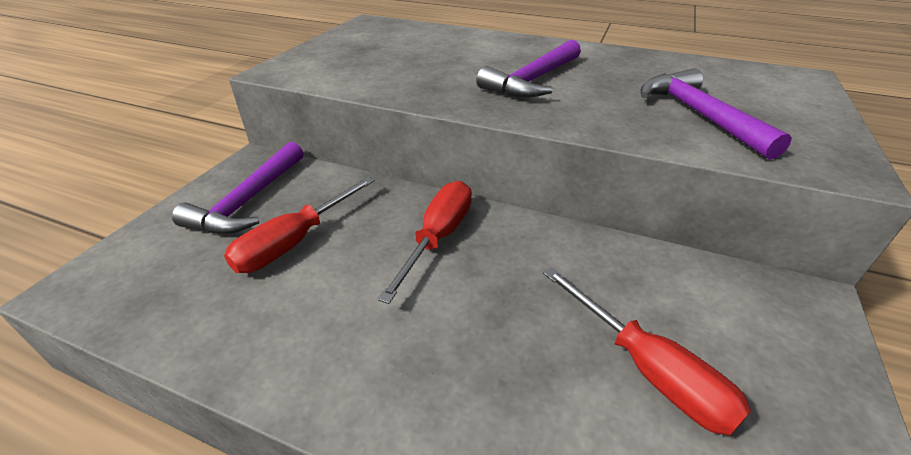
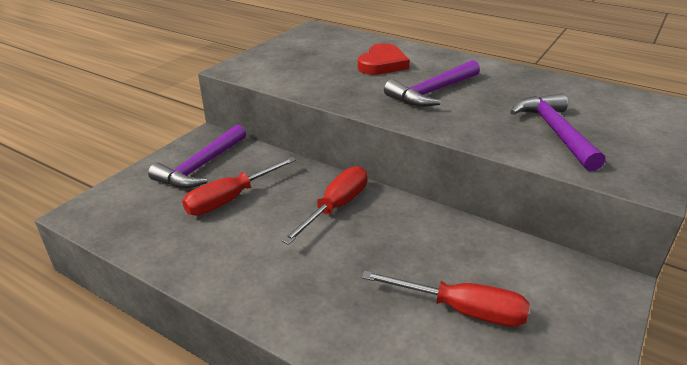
camera: 10 degrees right, 5 degrees down
(461, 54) = (382, 64): none -> red heart
(648, 370) = (461, 310): red screwdriver -> red screwdriver turned 45 degrees counterclockwise

